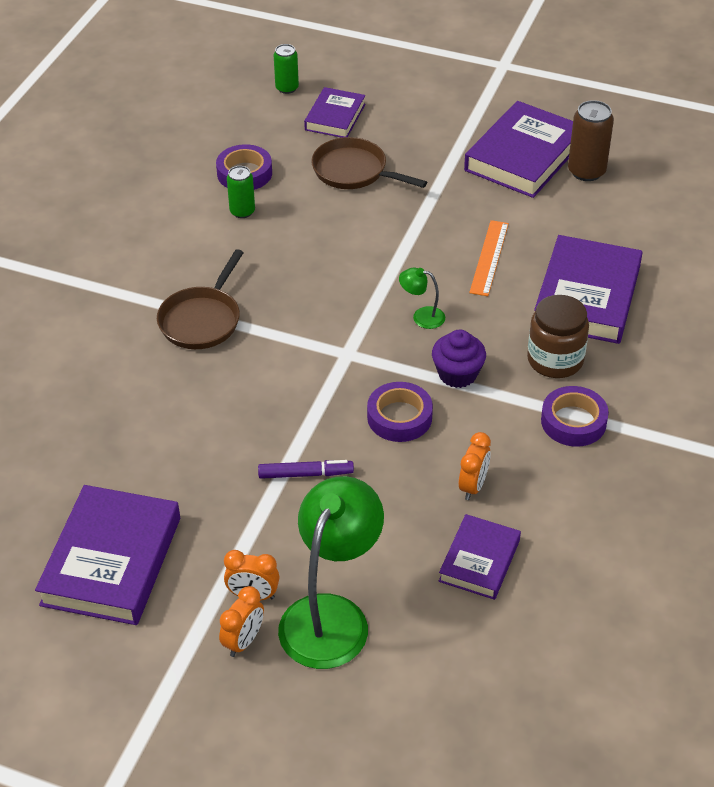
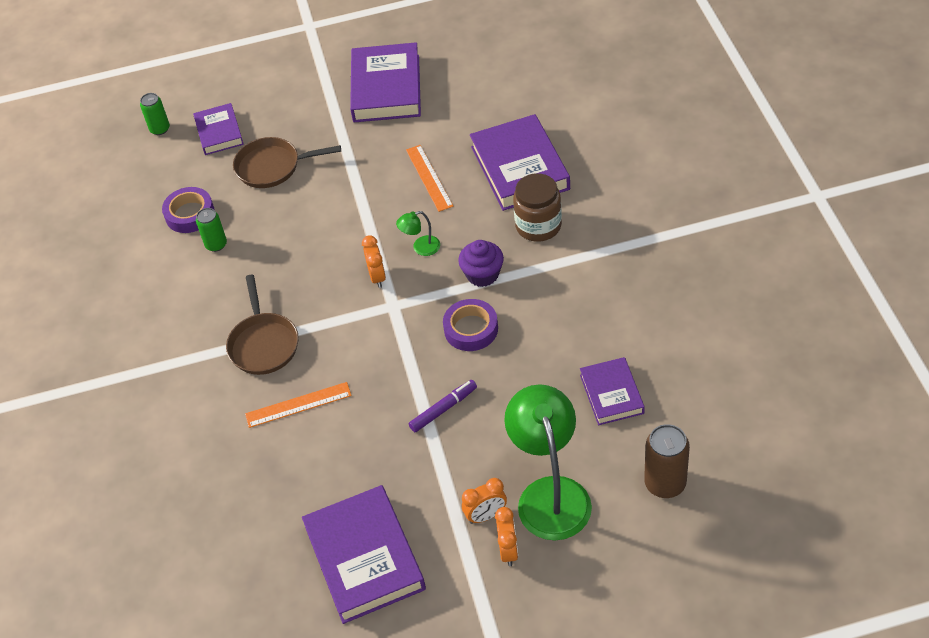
camera: 30 degrees left, 5 degrees up
(182, 390) = (298, 405): none -> orange ruler
(473, 486) = (562, 346): orange clock -> orange clock (377, 277)
(573, 421) = (588, 261): purple tape -> none
(586, 171) = (440, 76): brown can -> brown can (665, 483)

